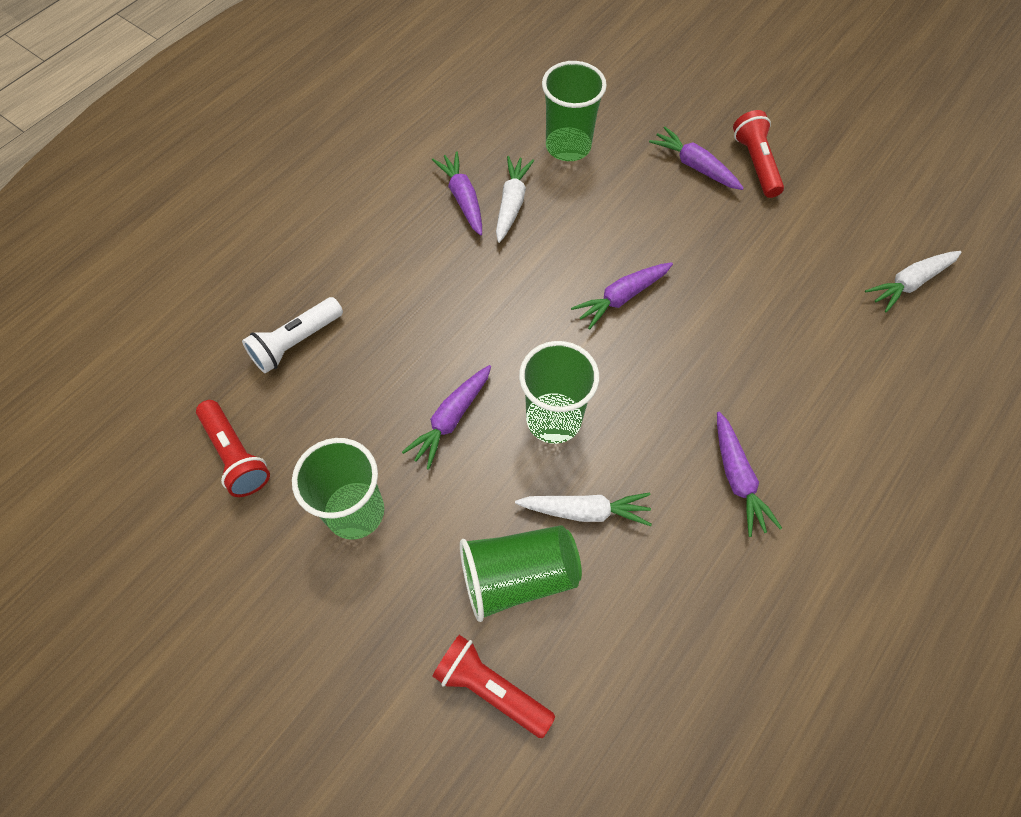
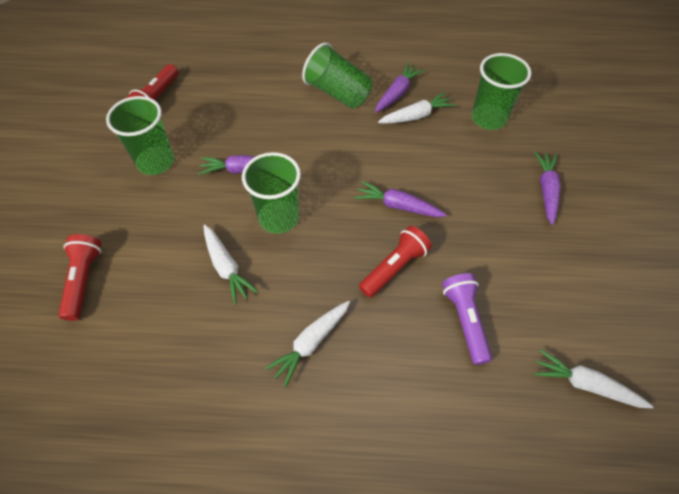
camera: 55 degrees right, 5 degrees down
(296, 342) = (240, 81): white flashlight -> none
(518, 577) = (161, 256): green cup -> green cup (338, 93)
(737, 478) = (311, 343): purple carrot -> white carrot
(756, 163) = (589, 224): red flashlight -> red flashlight (394, 267)
(794, 329) = (465, 320): none -> purple flashlight

